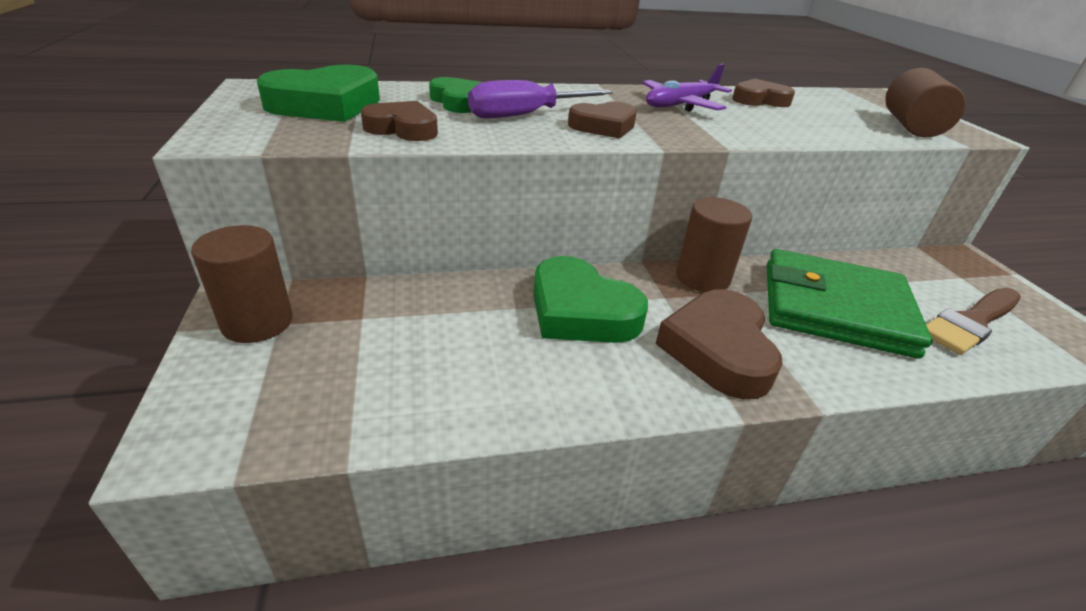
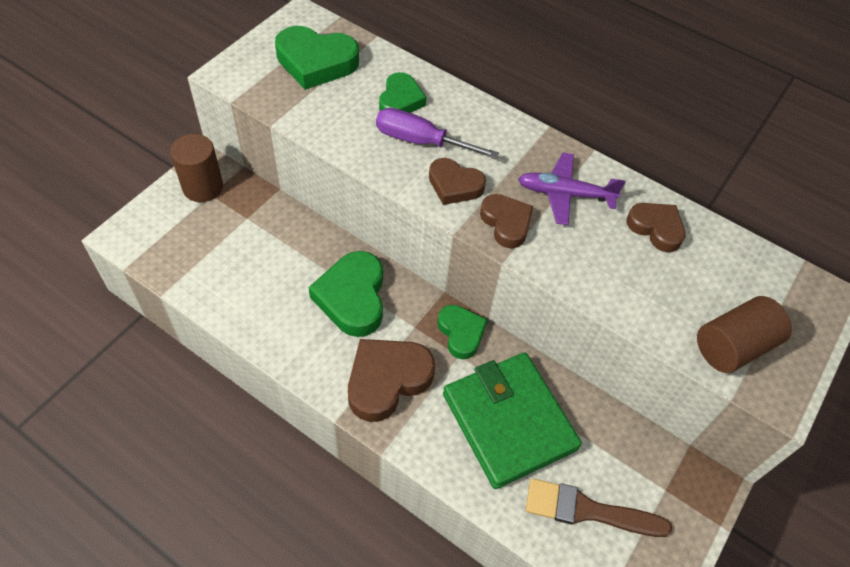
camera: 45 degrees right, 20 degrees up
(403, 128) = (326, 115): brown heart -> brown heart (506, 223)
(702, 278) = (461, 333): brown cylinder -> green heart

